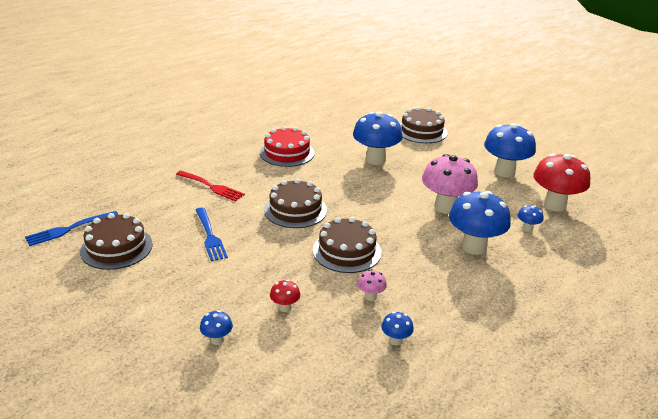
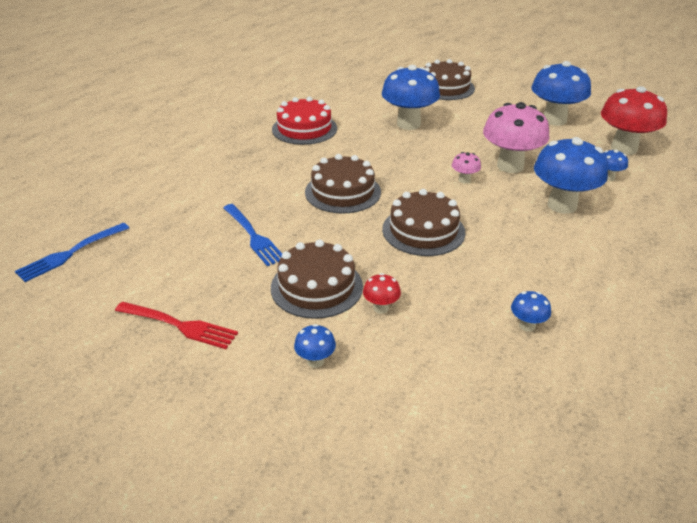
camera: 10 degrees left, 5 degrees up
(116, 247) = (141, 267): brown cake -> brown cake (316, 287)
(211, 186) = (230, 178): red fork -> red fork (178, 325)
(370, 297) = (474, 279): pink mushroom -> pink mushroom (464, 180)

